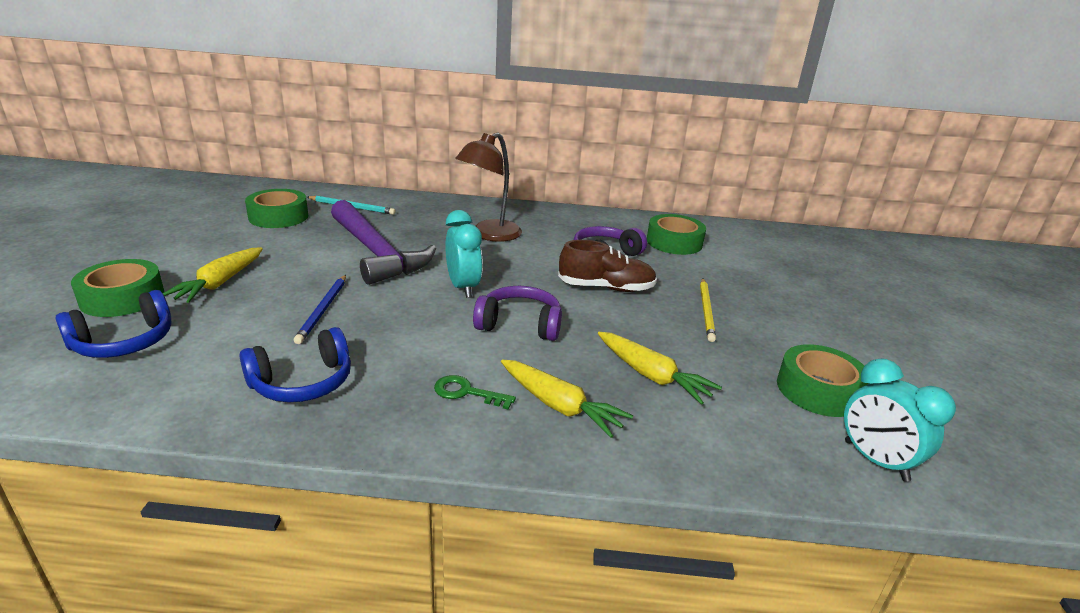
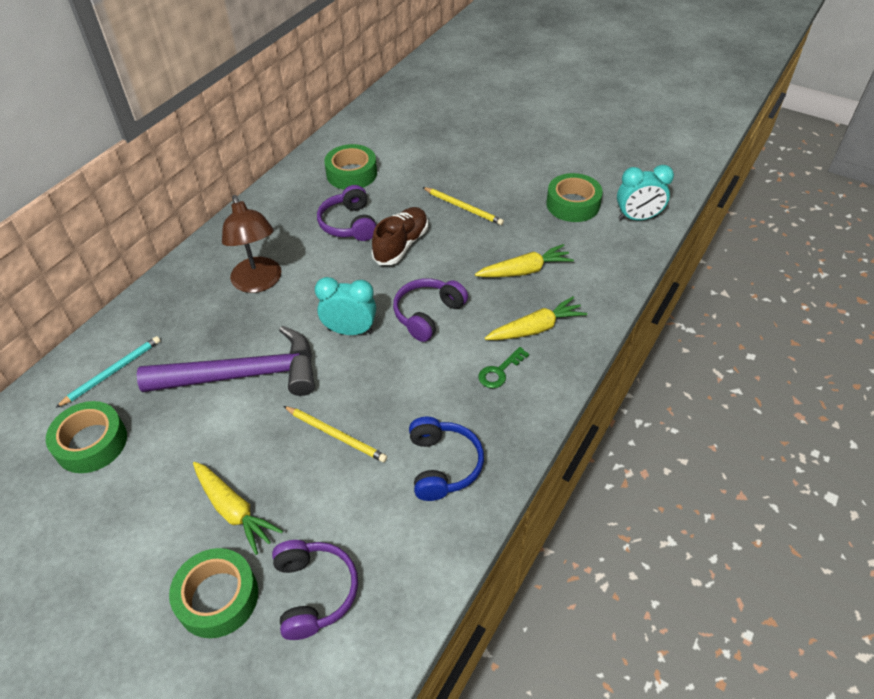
camera: 60 degrees left, 20 degrees up
(124, 342) = (314, 592): blue headphones -> purple headphones
(323, 310) = (336, 435): blue pencil -> yellow pencil

